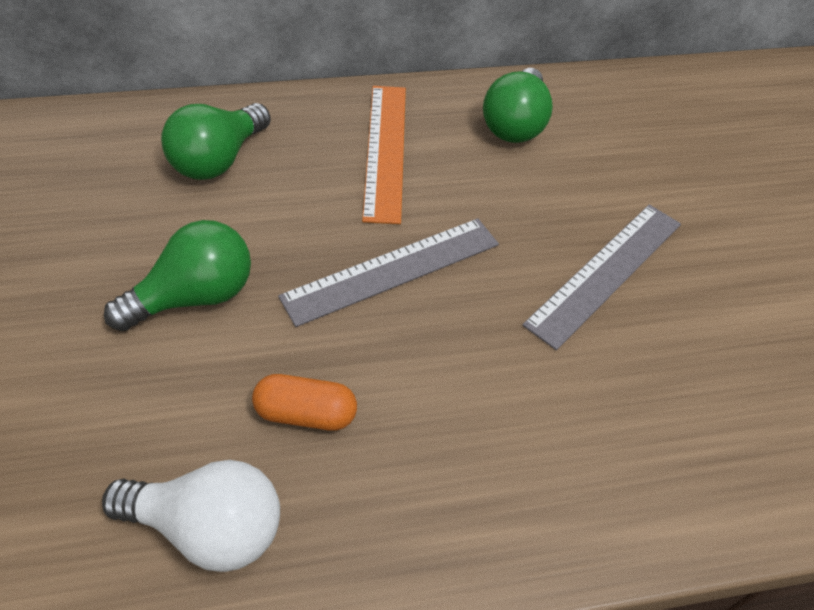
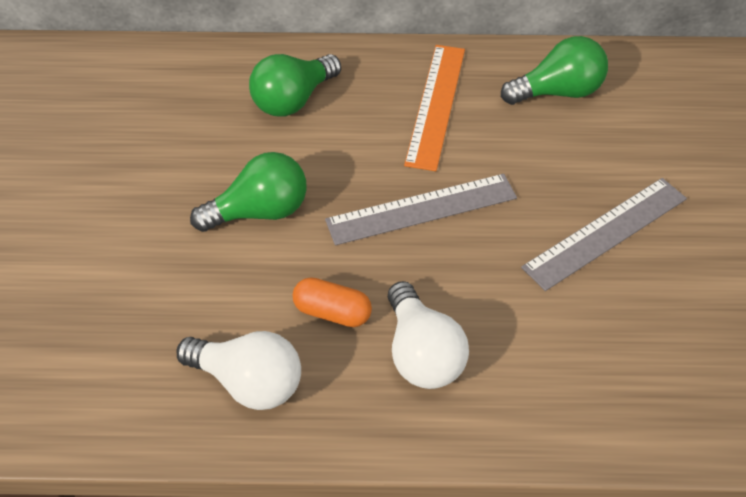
camera: 15 degrees right, 0 degrees up
(428, 451) = (422, 353): none -> white light bulb
(515, 124) = (558, 92): green light bulb -> green light bulb turned 135 degrees counterclockwise

